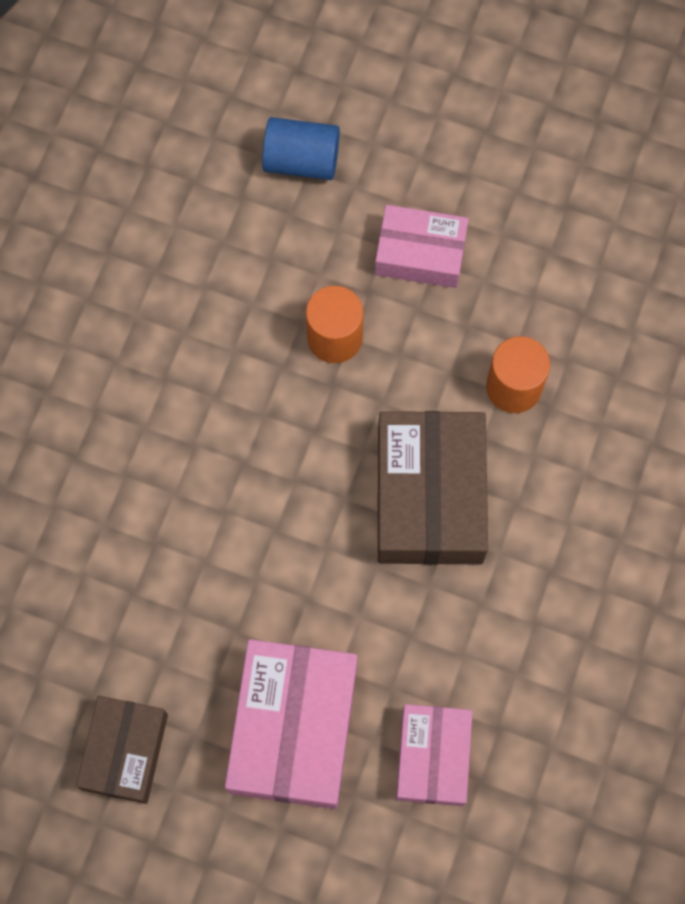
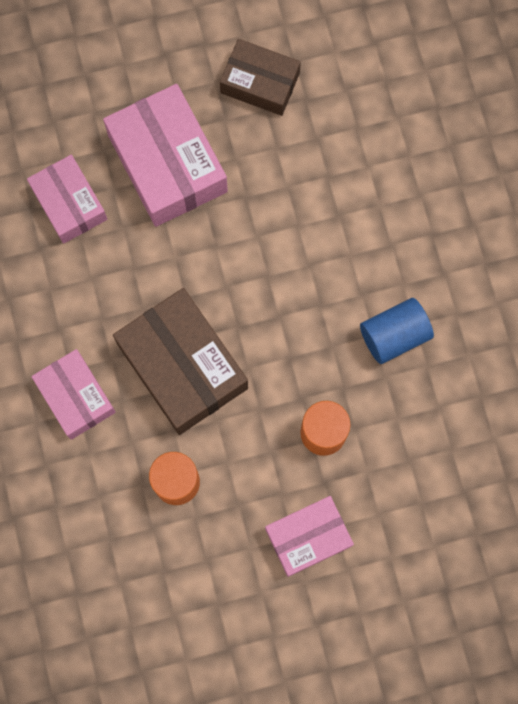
camera: 145 degrees right, 5 degrees up
(125, 752) = (260, 83): brown box -> brown box turned 45 degrees counterclockwise
(301, 161) = (443, 550): blue cylinder -> blue cylinder (394, 335)
(562, 539) = (75, 397): none -> pink box

